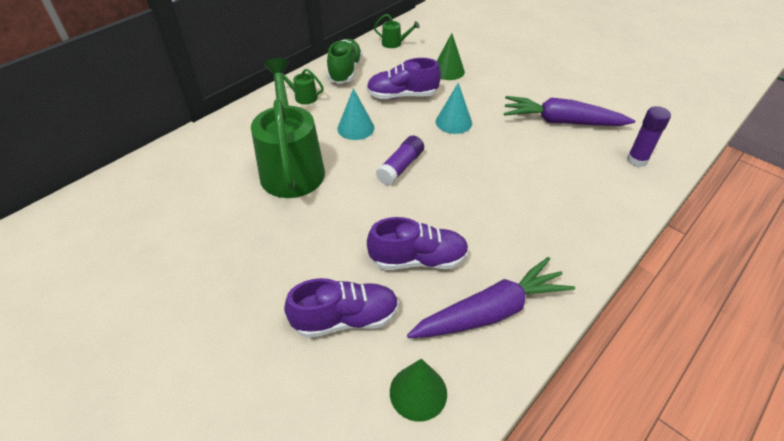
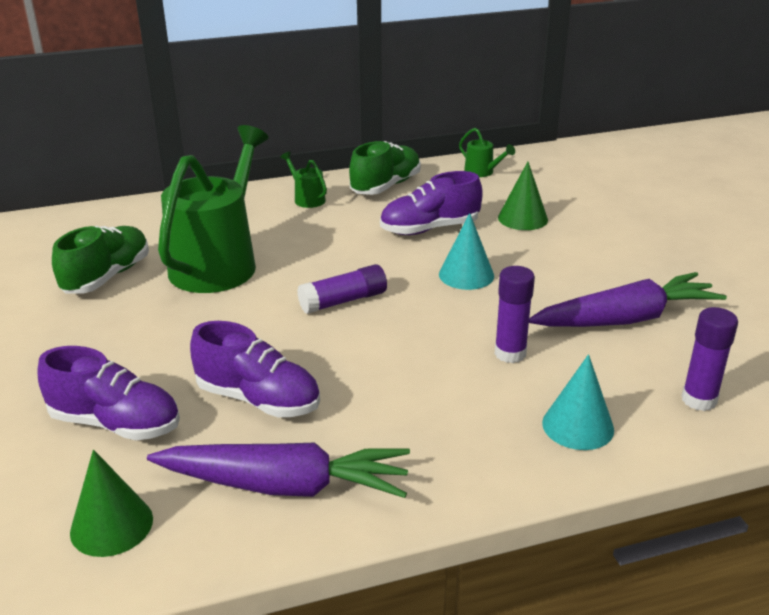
camera: 30 degrees right, 15 degrees down
(221, 208) = (107, 277): none -> green shoe
(355, 128) = (334, 246): turquoise cone -> turquoise cone (578, 426)
(402, 96) = (429, 229): purple shoe -> purple shoe turned 45 degrees counterclockwise
(525, 168) = (510, 353): none -> purple glue stick
(561, 122) = (626, 319): purple carrot -> purple carrot turned 120 degrees clockwise

